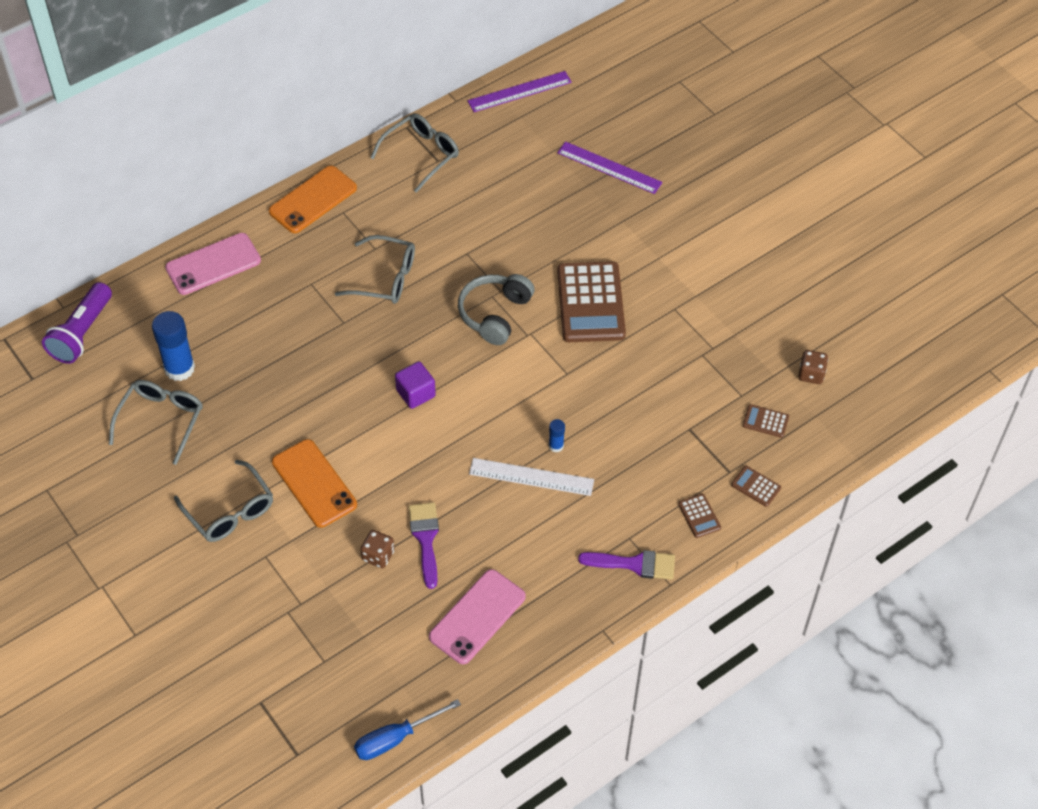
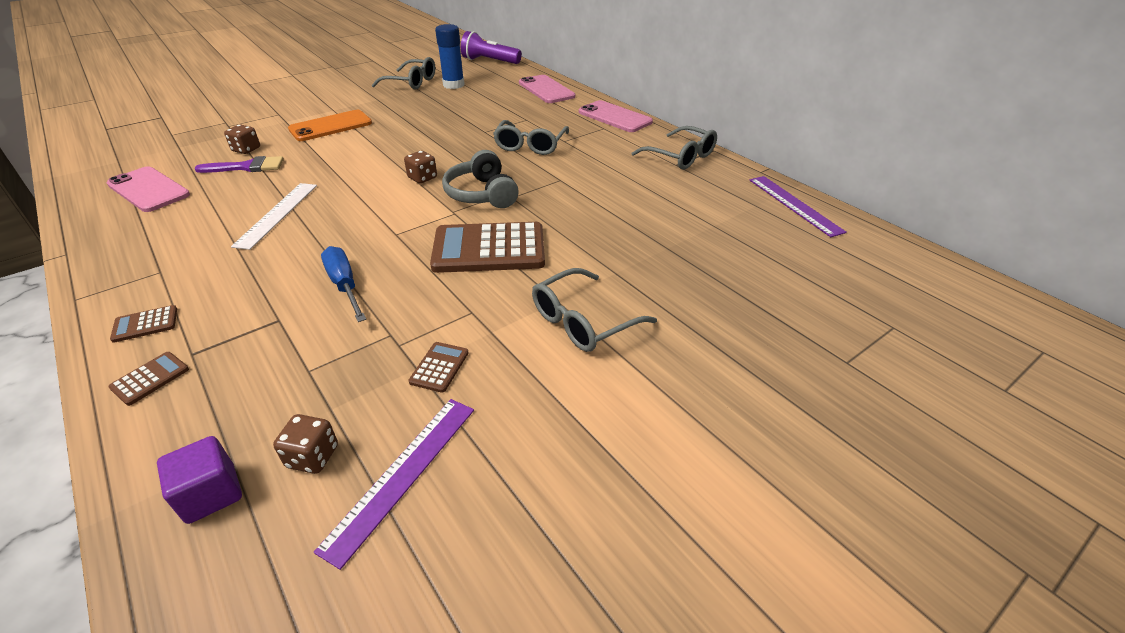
camera: 90 degrees right, 15 degrees down
(230, 511) = (324, 103): grey glasses -> grey glasses (583, 321)
(313, 200) = (615, 117): orange phone -> pink phone
(395, 738) = (74, 160): blue screwdriver -> blue screwdriver (344, 285)
(415, 393) = (400, 160): purple cube -> purple cube (211, 494)
(459, 367) = (422, 178): none -> brown dice
(495, 314) = (482, 194): grey headphones -> grey headphones turned 135 degrees counterclockwise
(556, 446) = (306, 227): blue glue stick -> none
(609, 167) = (700, 263): purple ruler -> purple ruler (402, 474)
(634, 564) = (123, 274): purple brush -> none
(765, 421) = (251, 394): brown calculator -> brown calculator (439, 367)

